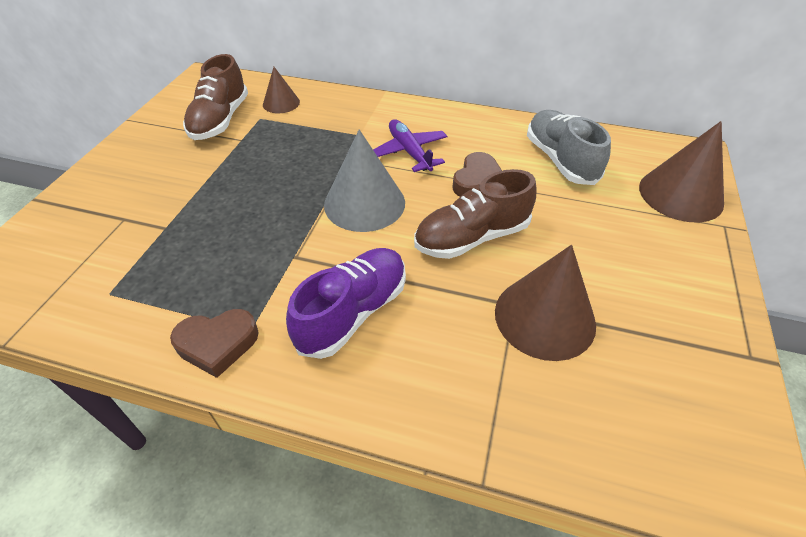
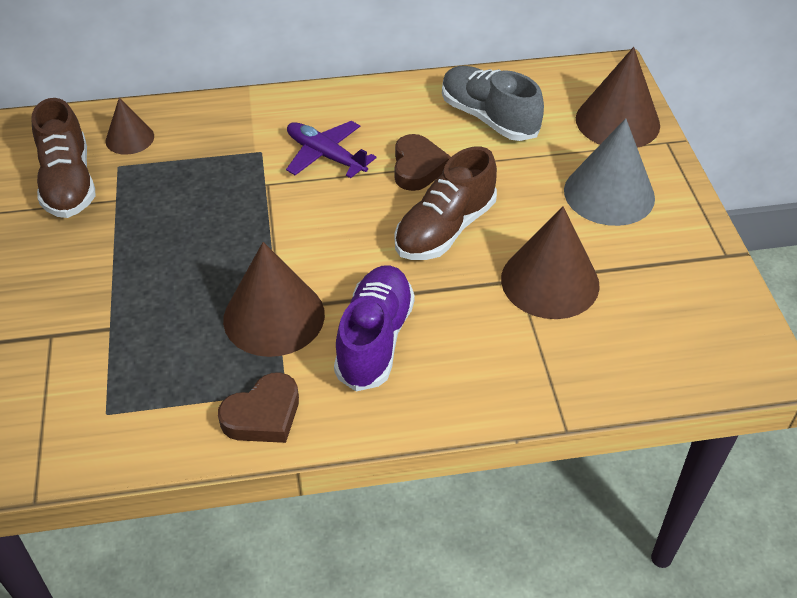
camera: 25 degrees left, 0 degrees up
(286, 262) = (274, 316): none -> brown cone
(364, 203) = (314, 229): grey cone -> grey cone (609, 194)

